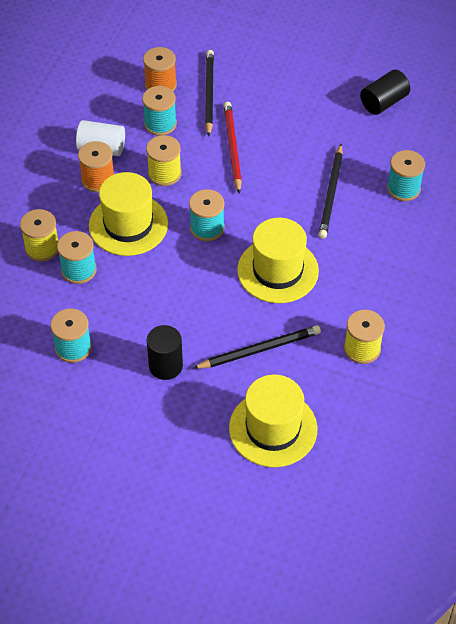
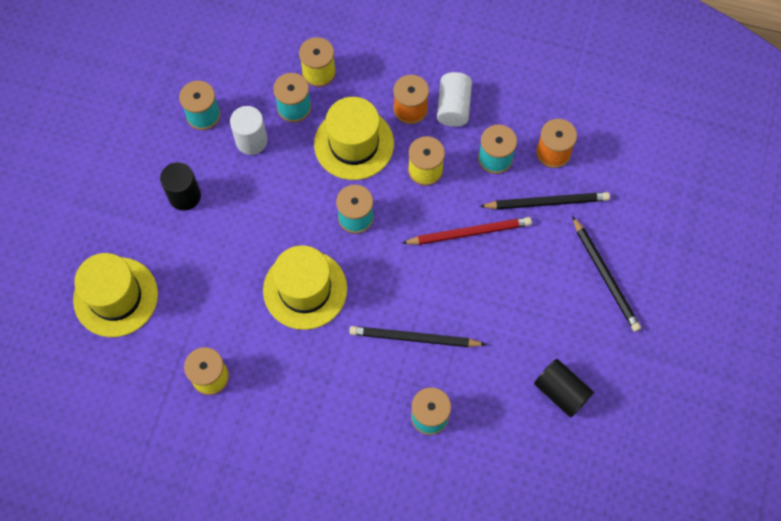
camera: 85 degrees right, 15 degrees up
(111, 307) = (251, 141): none -> white cylinder
(259, 349) = (206, 278): black pencil -> black pencil (605, 276)

